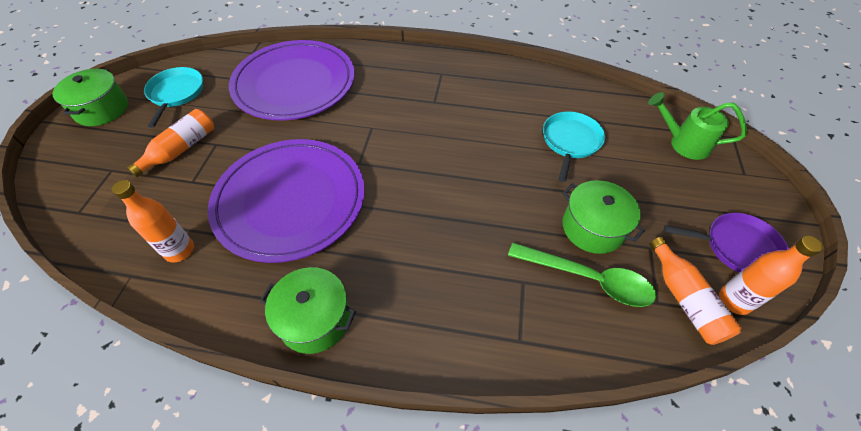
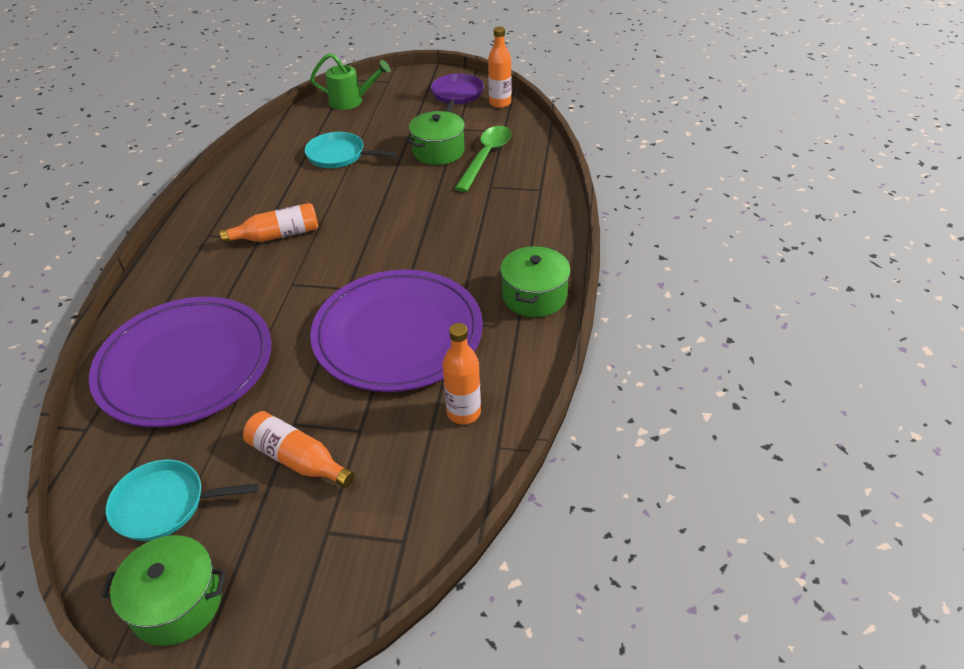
camera: 90 degrees left, 10 degrees down
(683, 143) = (351, 101): green watering can -> green watering can turned 105 degrees counterclockwise
(684, 299) = (500, 120): orange bottle -> orange bottle (277, 235)

